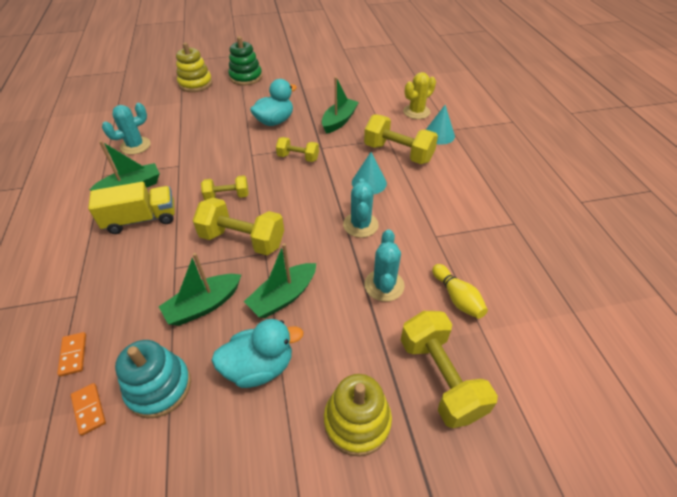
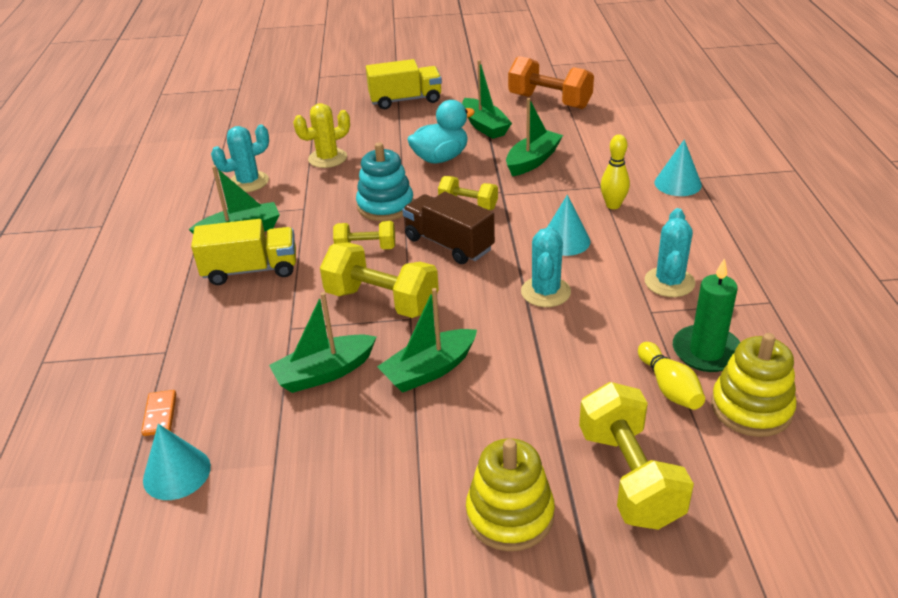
camera: 10 degrees right, 10 degrees down
(89, 409) = (177, 473): orange domino -> turquoise cone
(159, 387) = (262, 457): turquoise stacking toy -> turquoise stacking toy (385, 206)
(195, 84) = (334, 107): yellow stacking toy -> yellow stacking toy (751, 408)
(246, 77) = (405, 100): green stacking toy -> yellow truck
(259, 367) = (390, 445): turquoise duck -> none
(287, 189) = (449, 244): none -> brown truck
(303, 96) = (485, 126): none -> green boat
(345, 76) = (549, 101): none -> orange dumbbell
(384, 285) = (568, 366): turquoise cactus -> turquoise cactus (669, 282)
(398, 153) = (613, 205): yellow dumbbell -> yellow bowling pin
(416, 112) = (649, 152): yellow cactus -> yellow cactus (327, 158)
(478, 266) = (706, 351): none -> green candle

